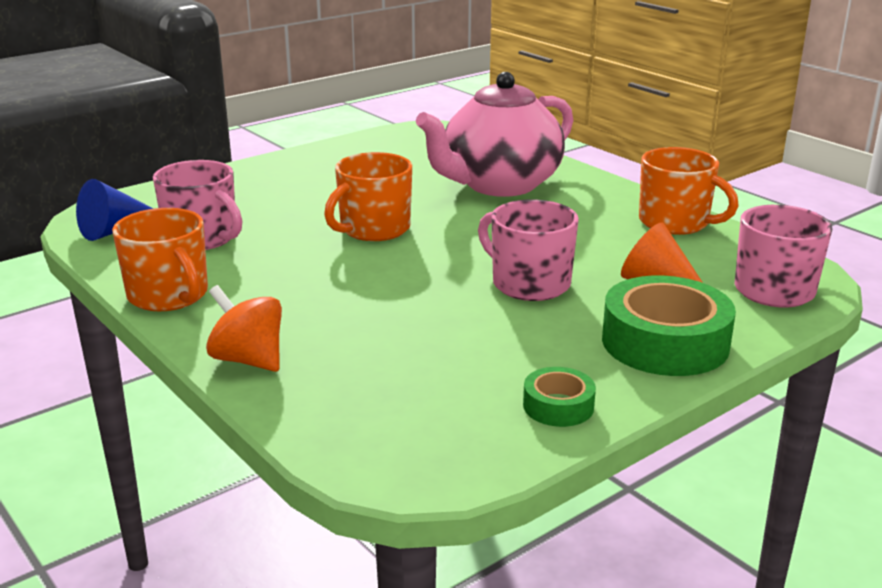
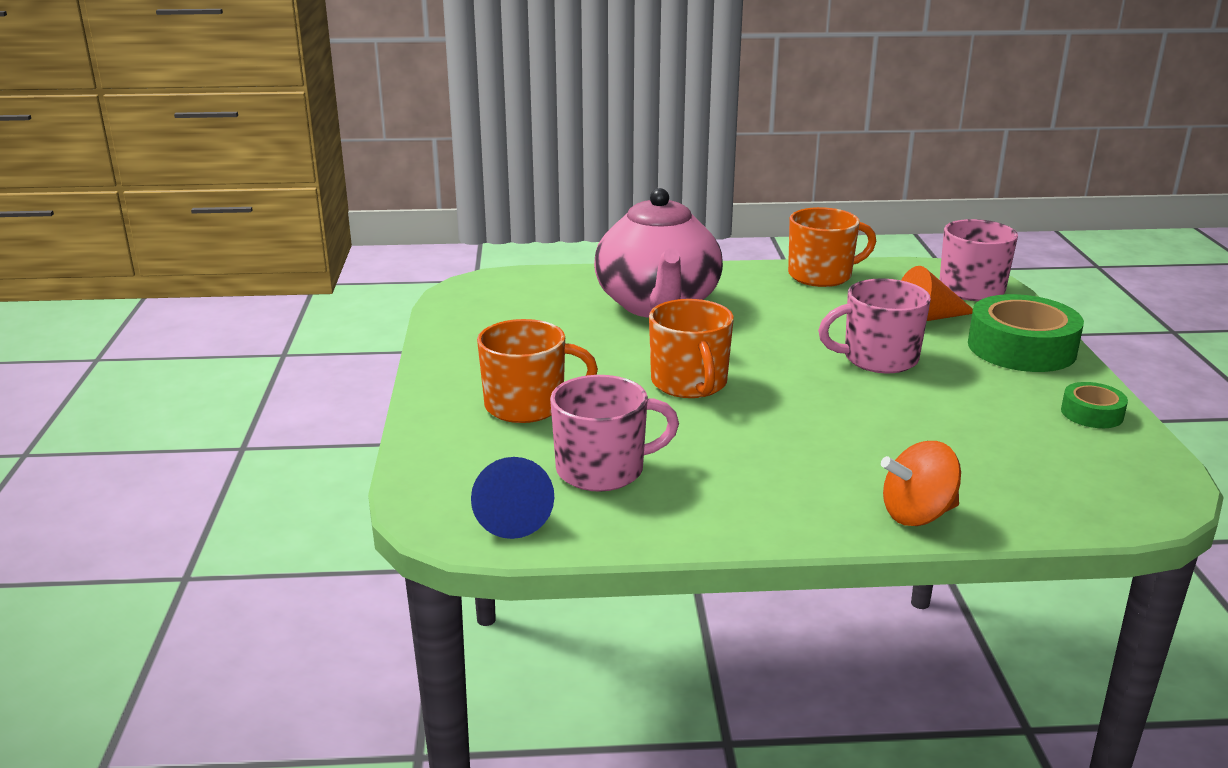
camera: 55 degrees left, 0 degrees up
(169, 295) = (733, 522): orange mug -> orange mug (527, 405)

